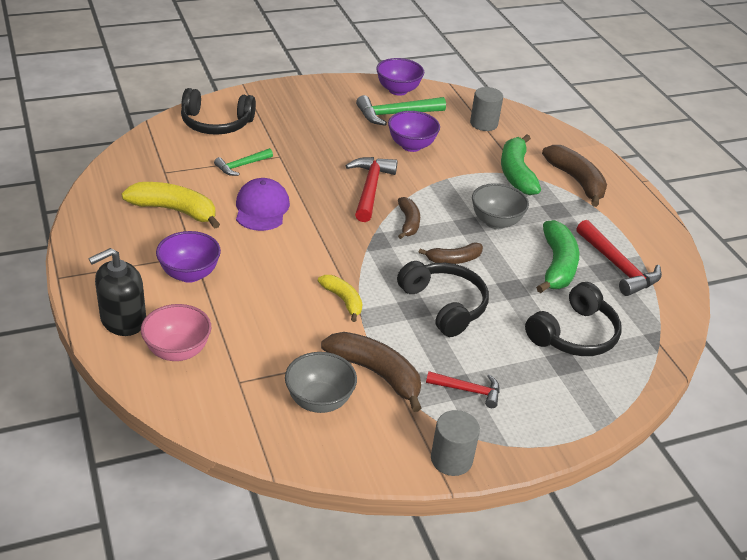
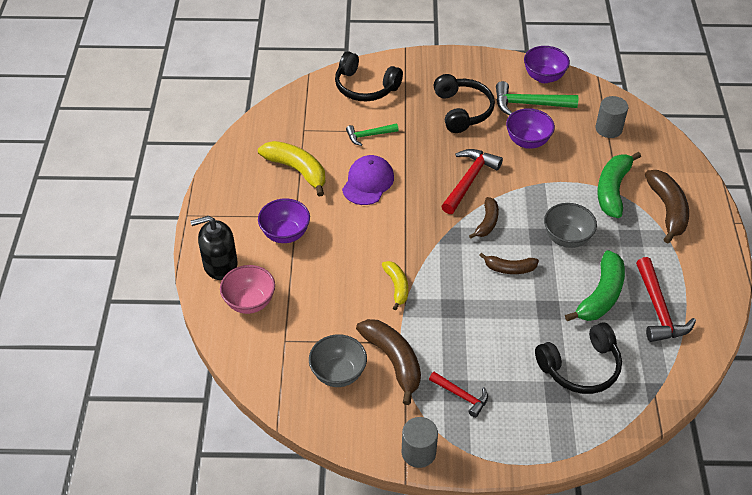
camera: 25 degrees right, 10 degrees up
(444, 305) = (479, 311): black headphones -> black headphones (462, 110)

